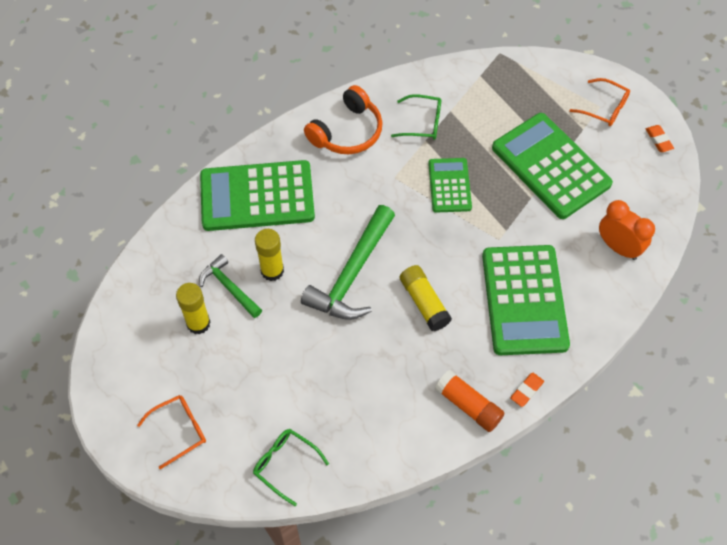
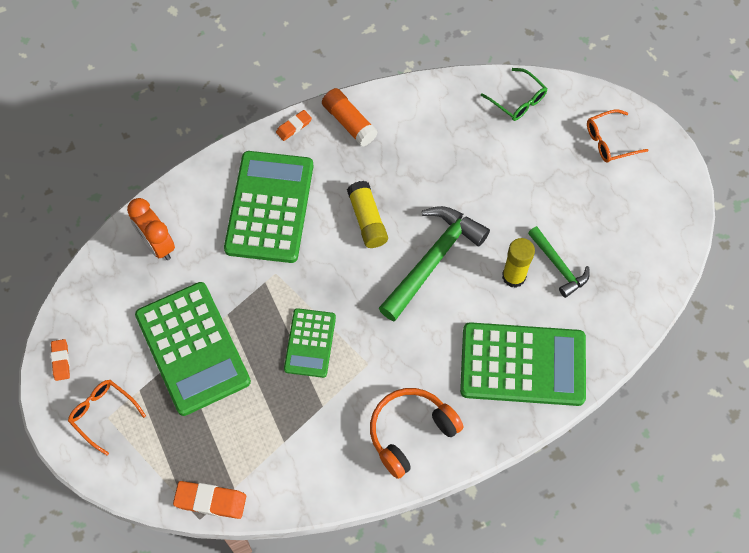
camera: 170 degrees left, 5 degrees up
(198, 323) = (590, 234): yellow glue stick -> none
(422, 123) = (320, 430): green glasses -> none
(495, 64) = (210, 501): none -> orange eraser

